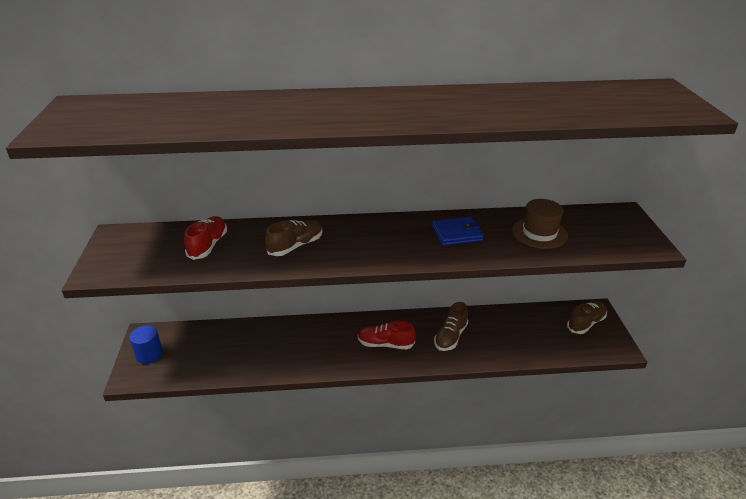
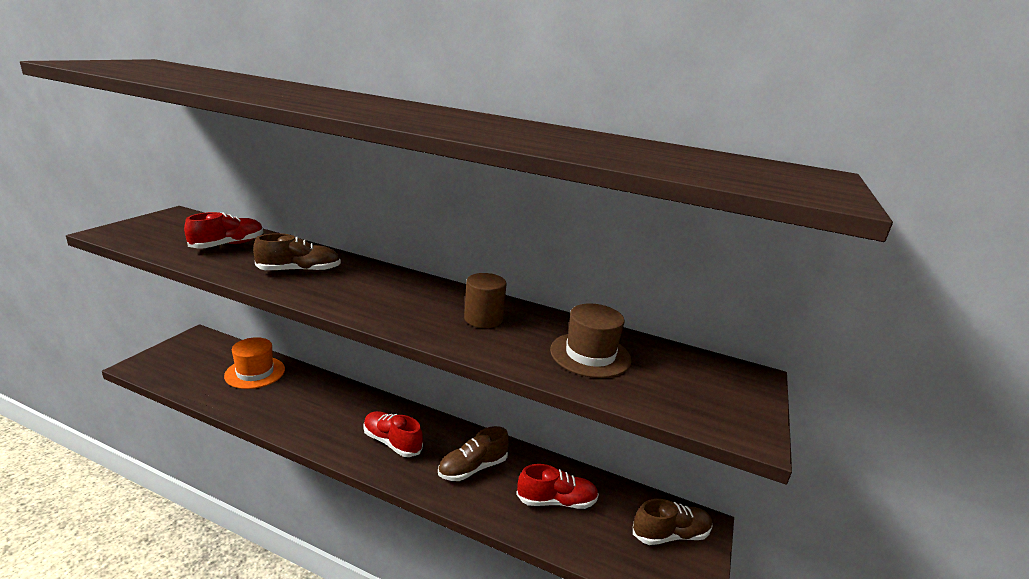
camera: 25 degrees right, 10 degrees down
(149, 354) = (178, 354): blue cylinder -> none
(231, 341) = (255, 372): none -> orange hat
(457, 233) = (483, 319): blue wallet -> brown cylinder
(514, 333) = (556, 501): none -> red shoe

